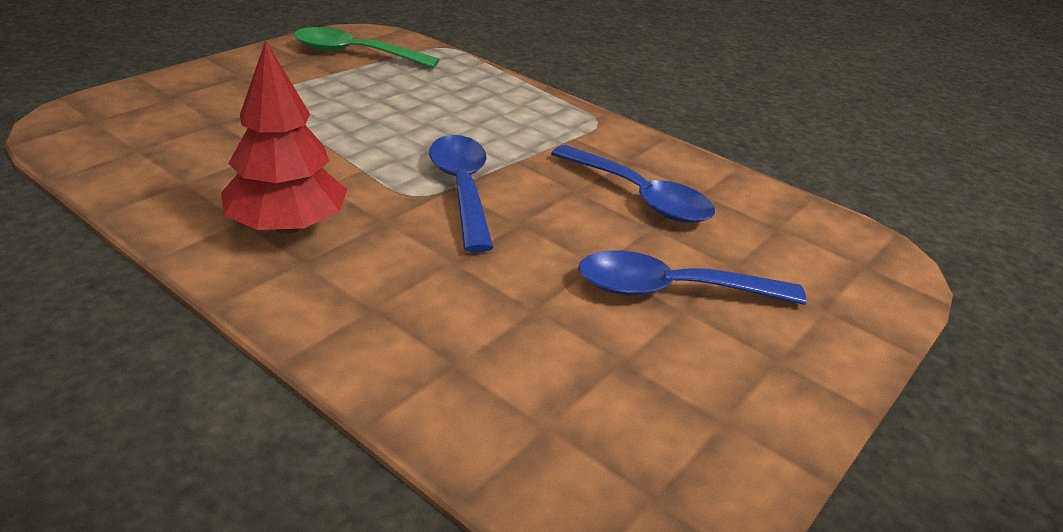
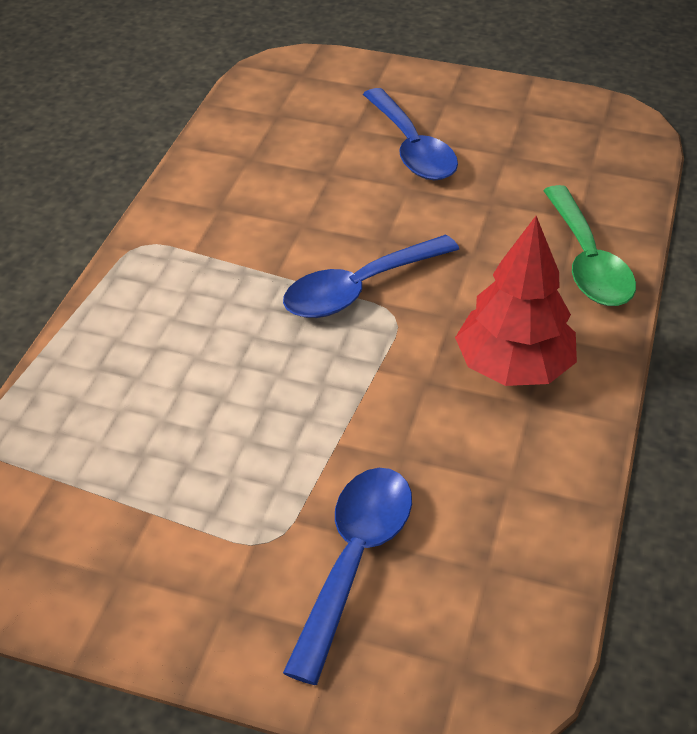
camera: 110 degrees left, 10 degrees up
(354, 54) = (67, 523): green spoon -> green spoon (587, 262)
(640, 197) = (286, 187): blue spoon -> blue spoon (354, 560)

